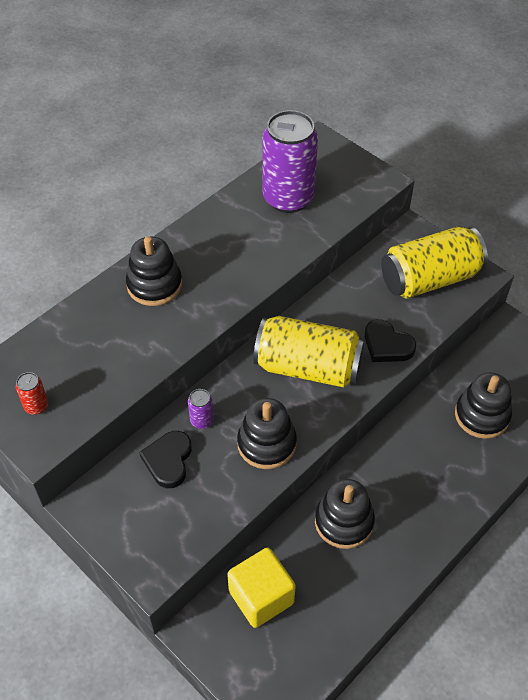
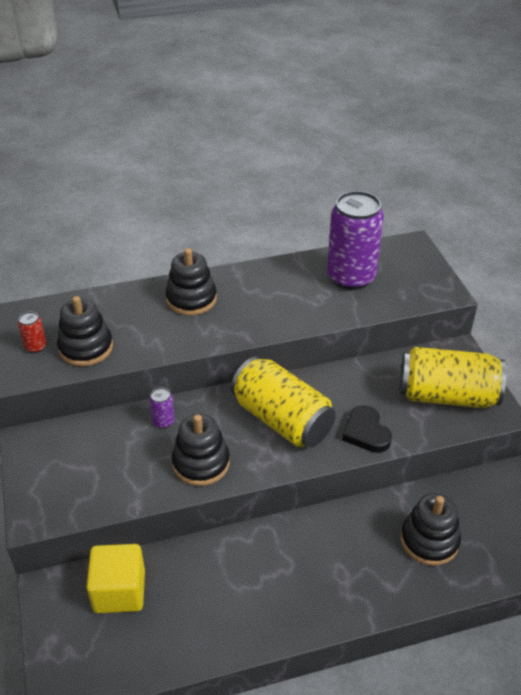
camera: 30 degrees right, 10 degrees down
(168, 460) = (114, 439): black heart -> none
(344, 522) = (234, 567): black stacking toy -> black stacking toy (86, 348)

